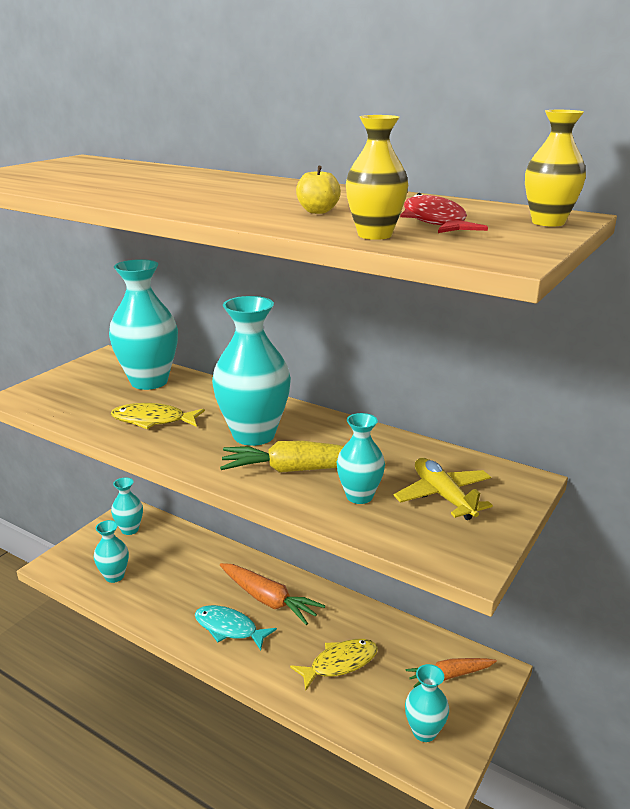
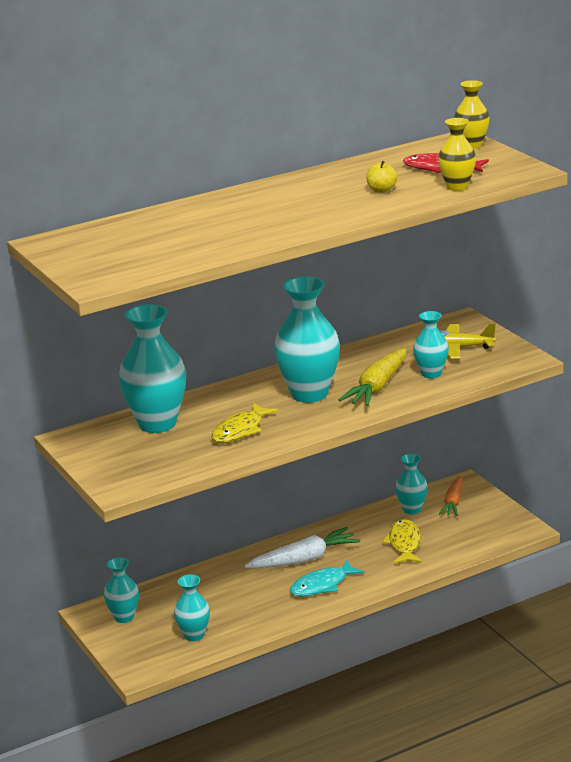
camera: 60 degrees left, 0 degrees up
(268, 600) = (304, 559): orange carrot -> white carrot
(424, 731) = (492, 527): turquoise vase -> turquoise vase (412, 509)

